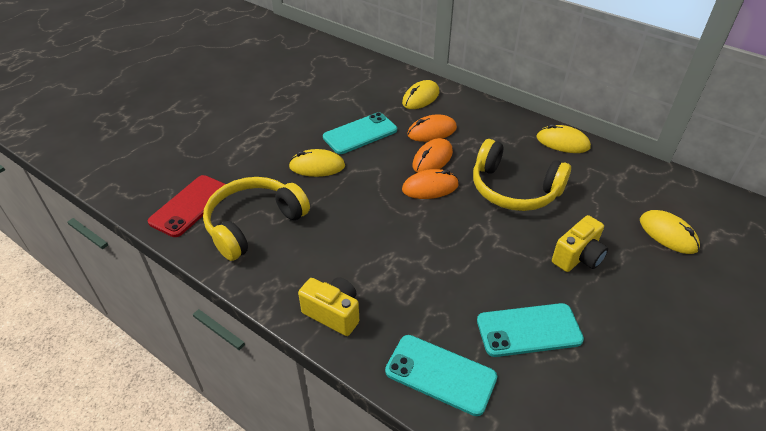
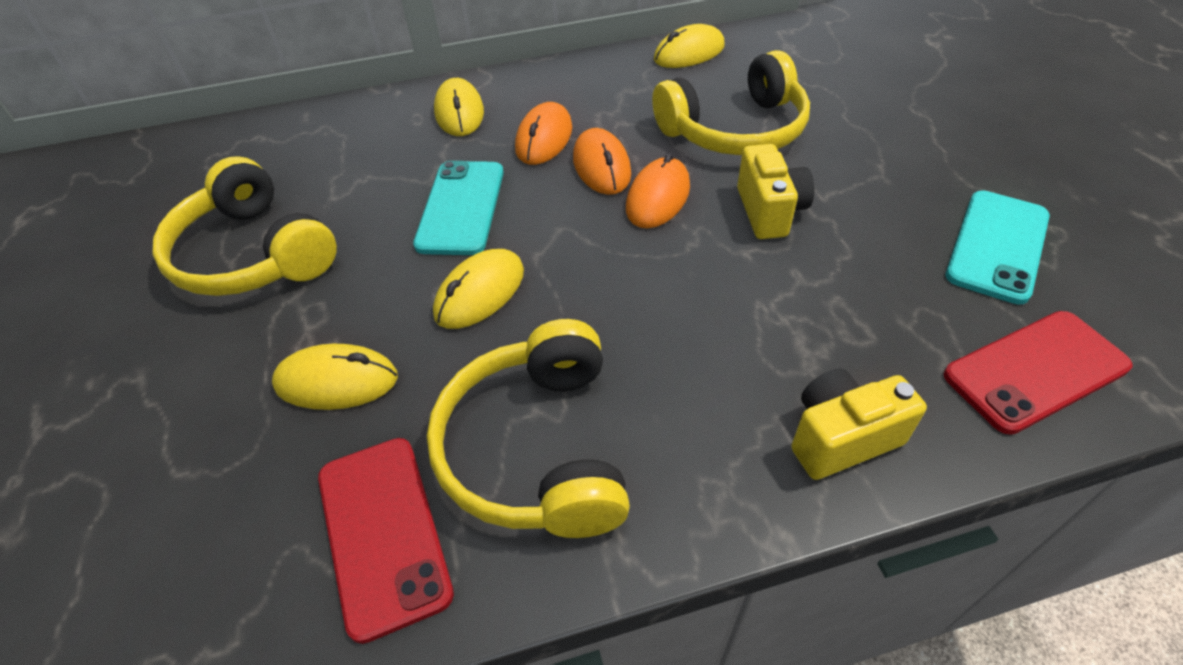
camera: 50 degrees left, 5 degrees up
(282, 99) = (253, 254): none -> yellow headphones
(440, 374) = (1035, 371): turquoise phone -> red phone
(578, 257) = (898, 144): yellow camera -> yellow camera (769, 211)
(668, 234) = (909, 67): yellow mouse -> yellow mouse (337, 381)

